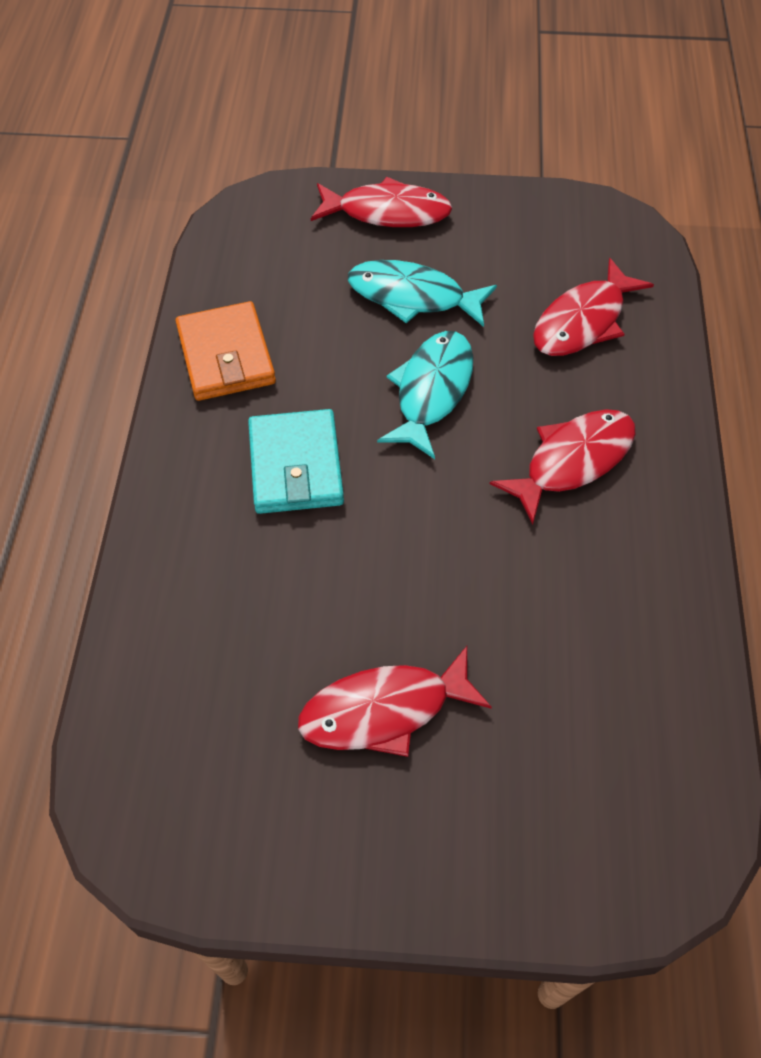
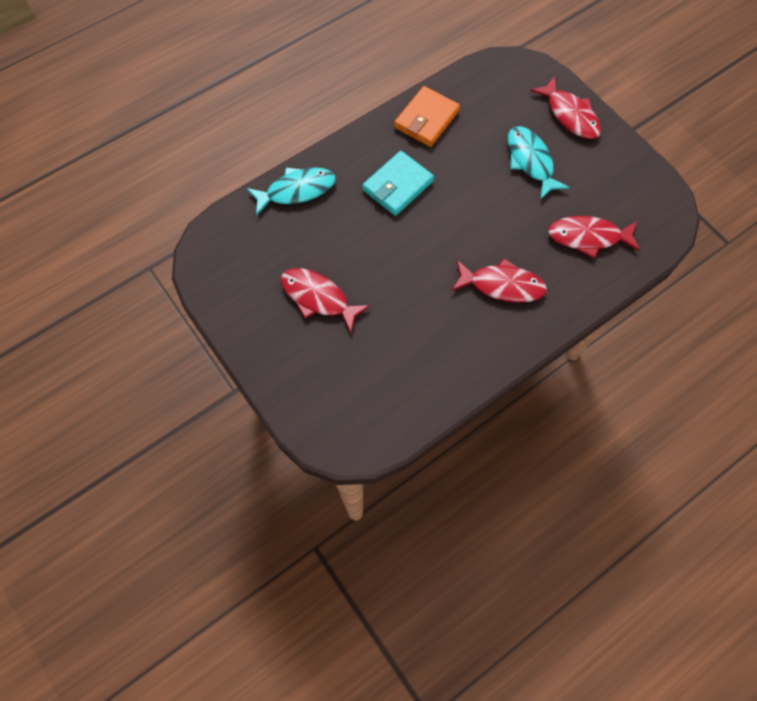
camera: 50 degrees right, 10 degrees up
(431, 391) = (485, 206): turquoise fish -> turquoise fish (296, 190)

